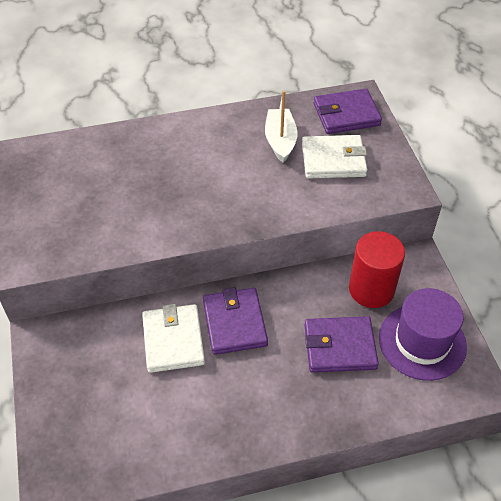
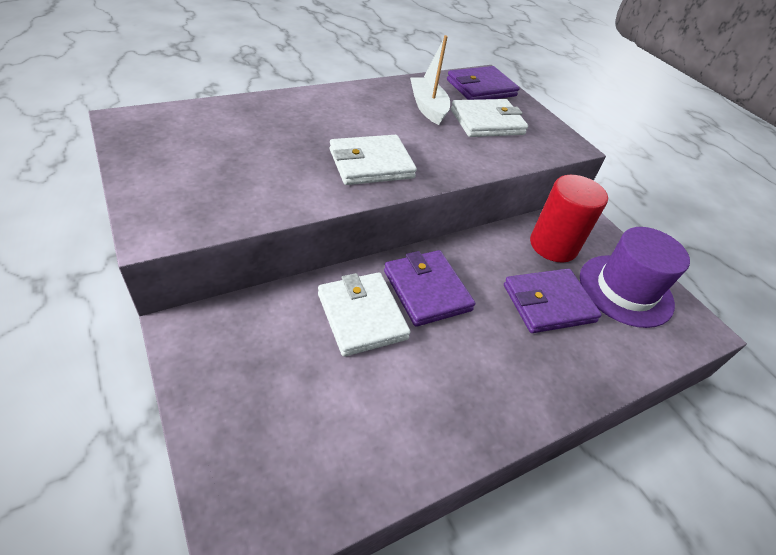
camera: 20 degrees left, 5 degrees down
(204, 207) = (371, 164): none -> white wallet

